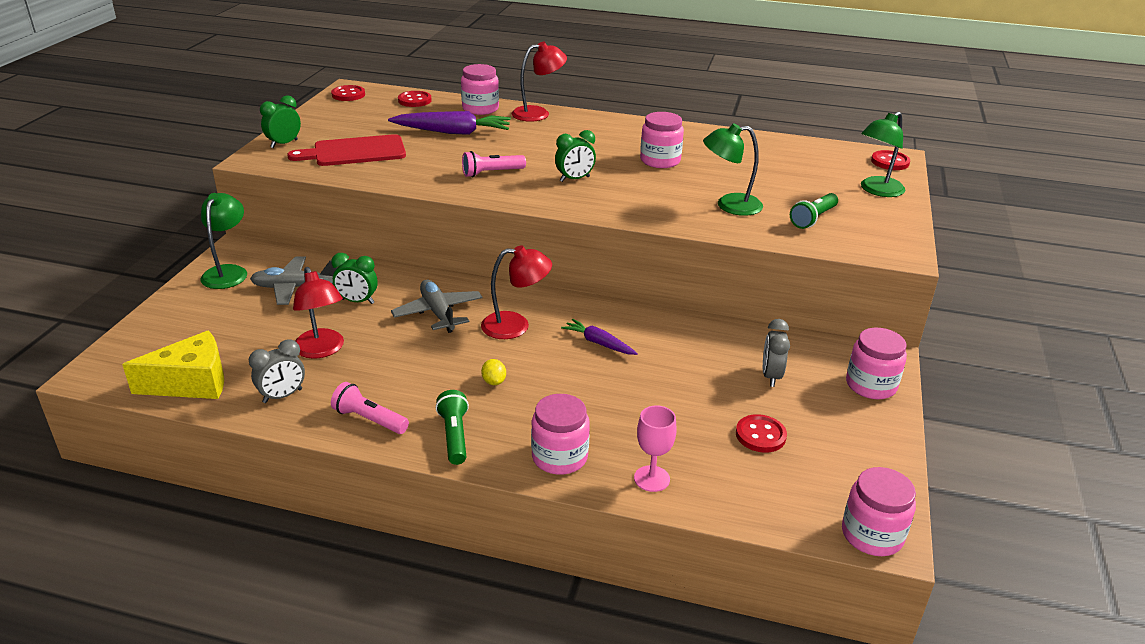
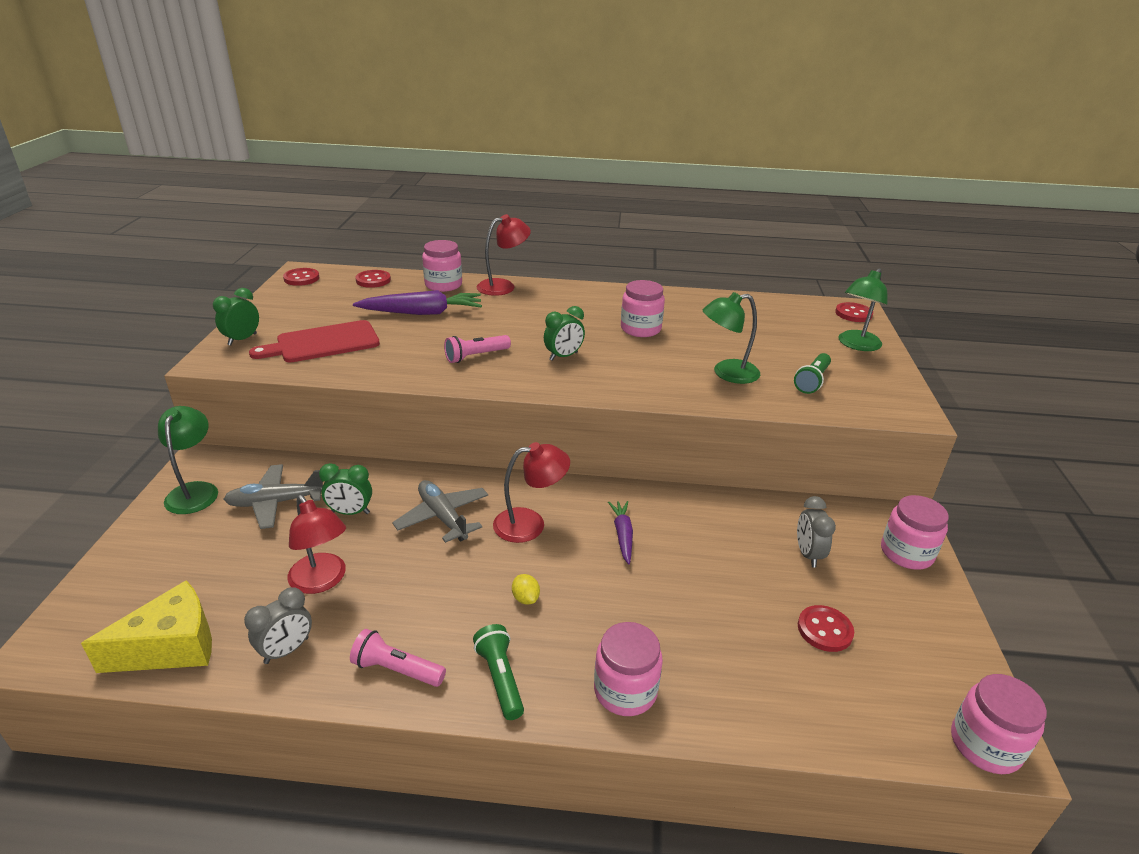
camera: 10 degrees left, 0 degrees up
(598, 343) = (622, 535): purple carrot -> purple carrot turned 60 degrees clockwise
(652, 479) = (733, 705): pink goblet -> none

